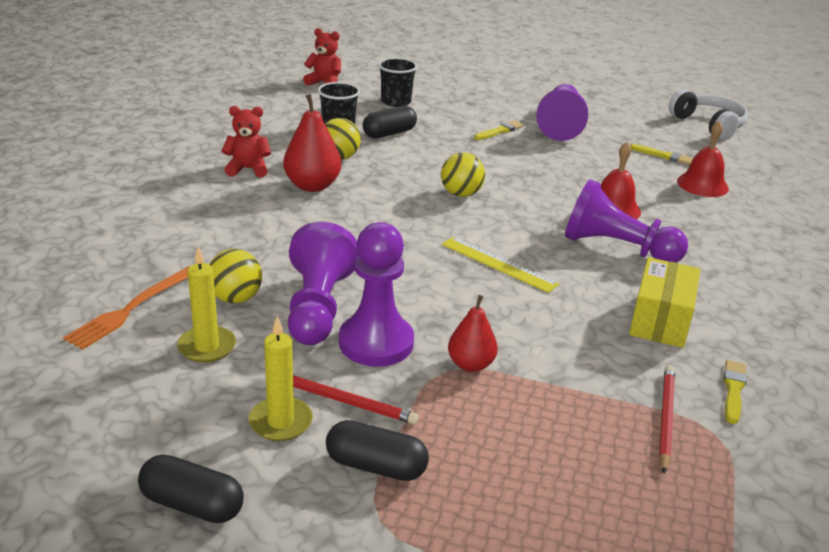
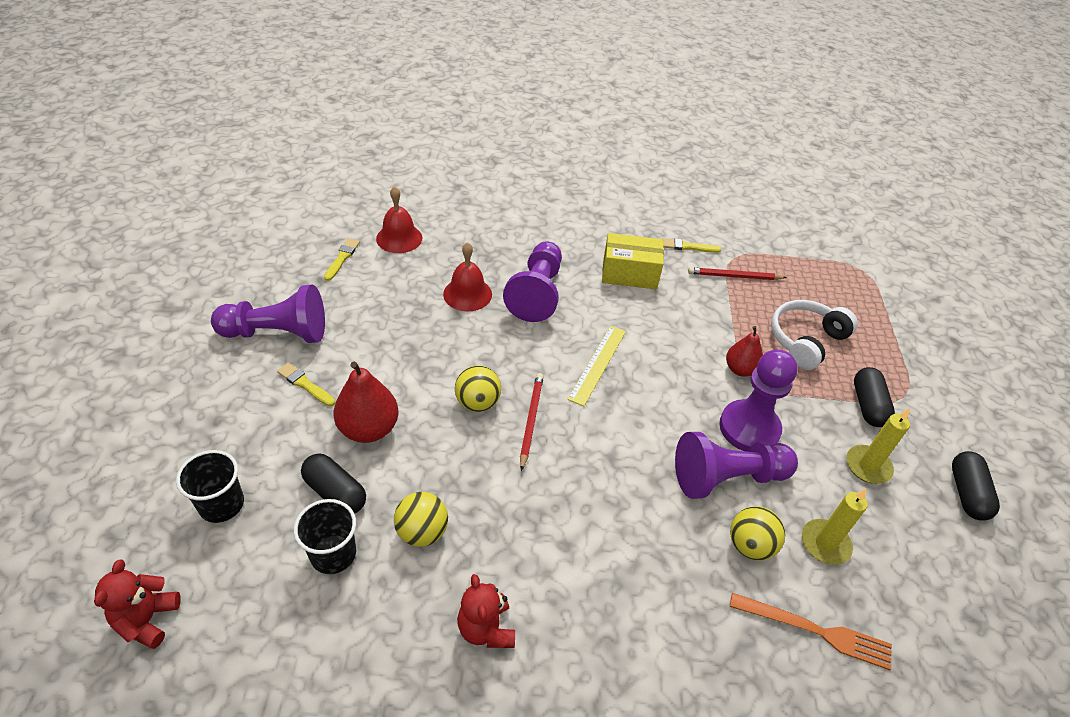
camera: 105 degrees left, 15 degrees up
(312, 186) = (506, 541): red pear -> red pear (369, 429)
(345, 401) = (823, 433): red pencil -> red pencil (531, 420)
(708, 125) = (255, 224): white headphones -> white headphones (806, 340)

